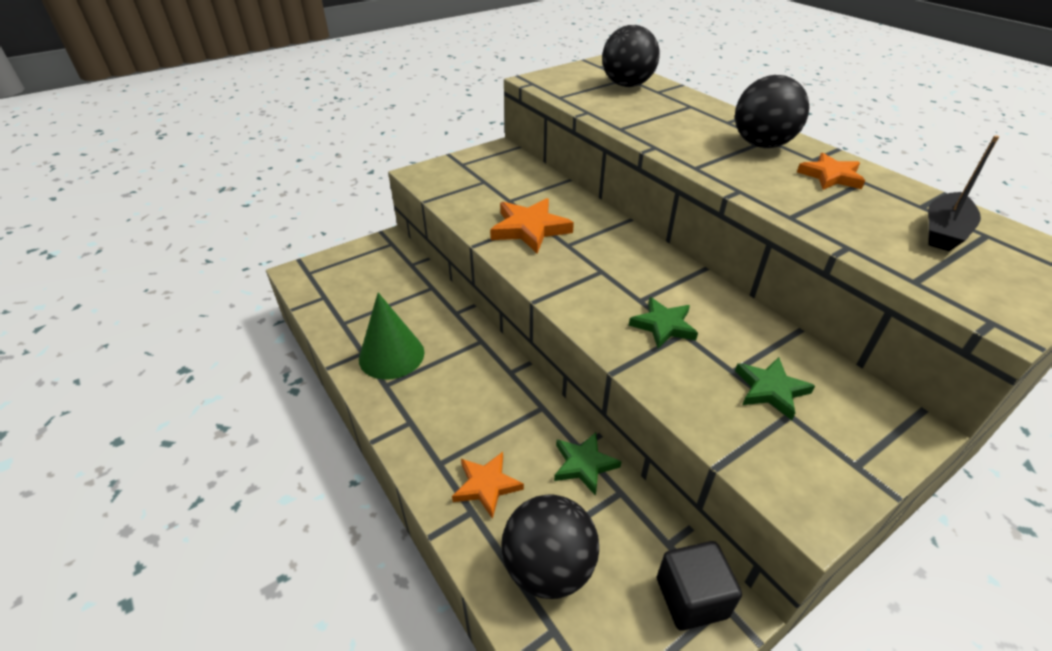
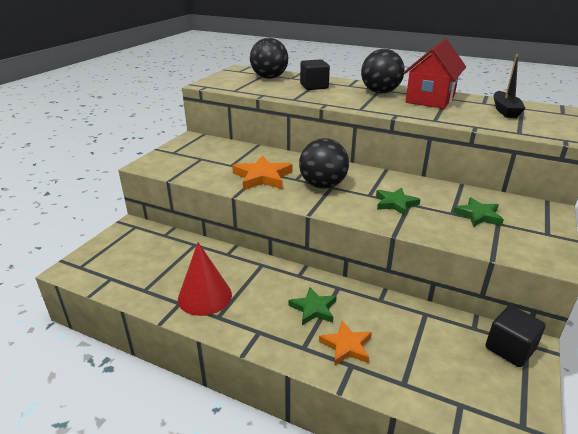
camera: 30 degrees left, 10 degrees down
(391, 355) = (205, 296): green cone -> red cone
(548, 567) = (426, 372): black ball -> black ball (323, 185)
(584, 464) = (392, 308): green star -> green star (313, 309)
(672, 113) = (314, 86): none -> black cube
(830, 176) = (430, 99): orange star -> red house

